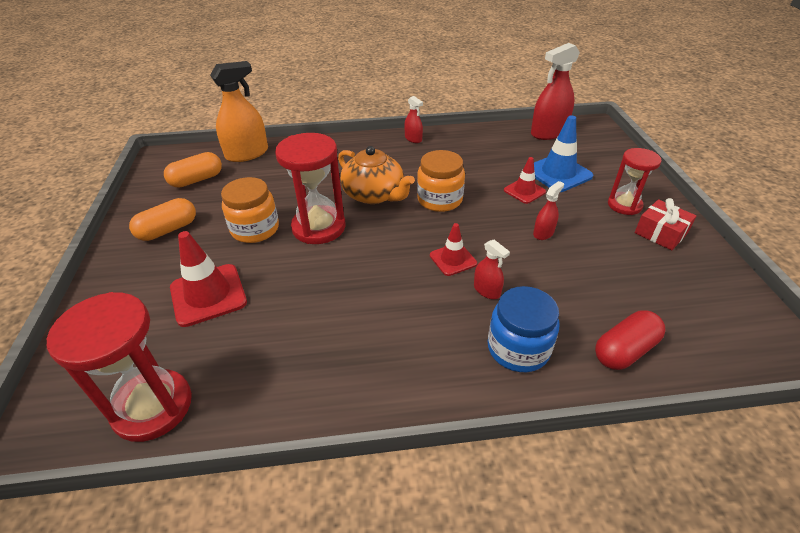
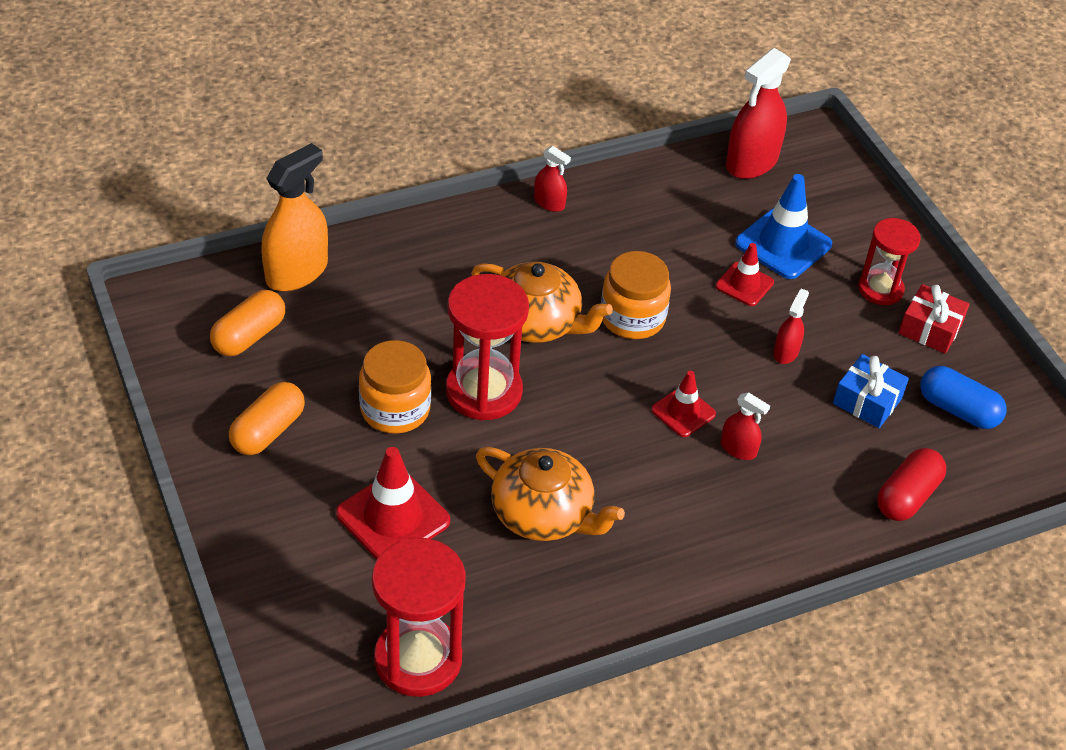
camera: 20 degrees left, 5 degrees up
(316, 312) = (544, 514): none -> orange teapot
(518, 348) = (793, 516): blue jar -> none
(601, 273) = (867, 401): none -> blue gift
(679, 290) = (958, 410): none -> blue capsule

